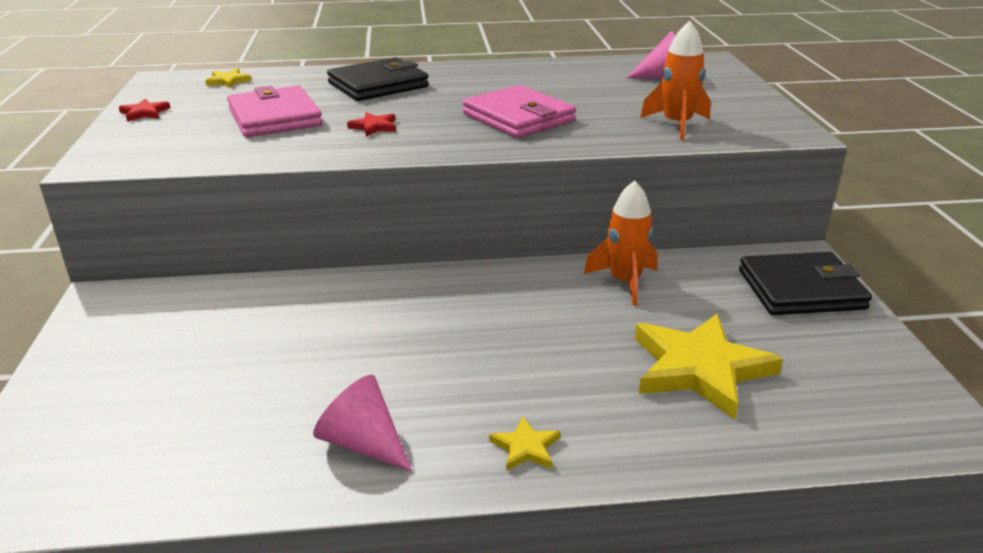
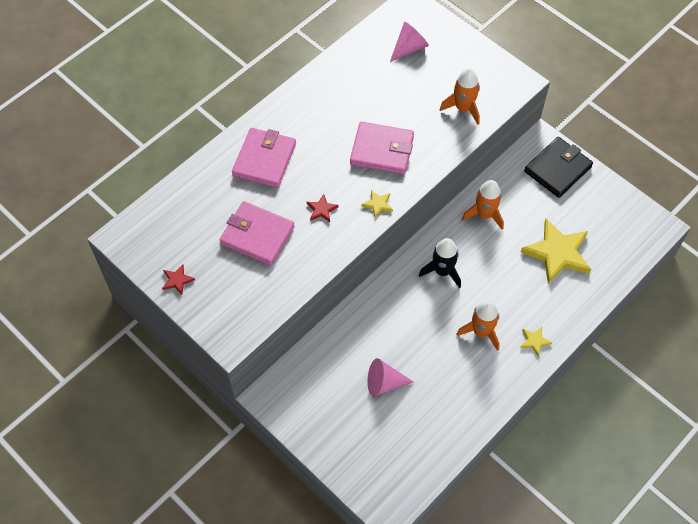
camera: 40 degrees left, 30 degrees up
(228, 81) = (168, 213): yellow star -> yellow star (378, 204)
(363, 443) = (479, 382): pink cone -> pink cone (384, 383)
(378, 85) = (264, 160): black wallet -> pink wallet
(453, 388) = (481, 332): none -> orange rocket
(488, 303) = (442, 271): none -> black rocket

